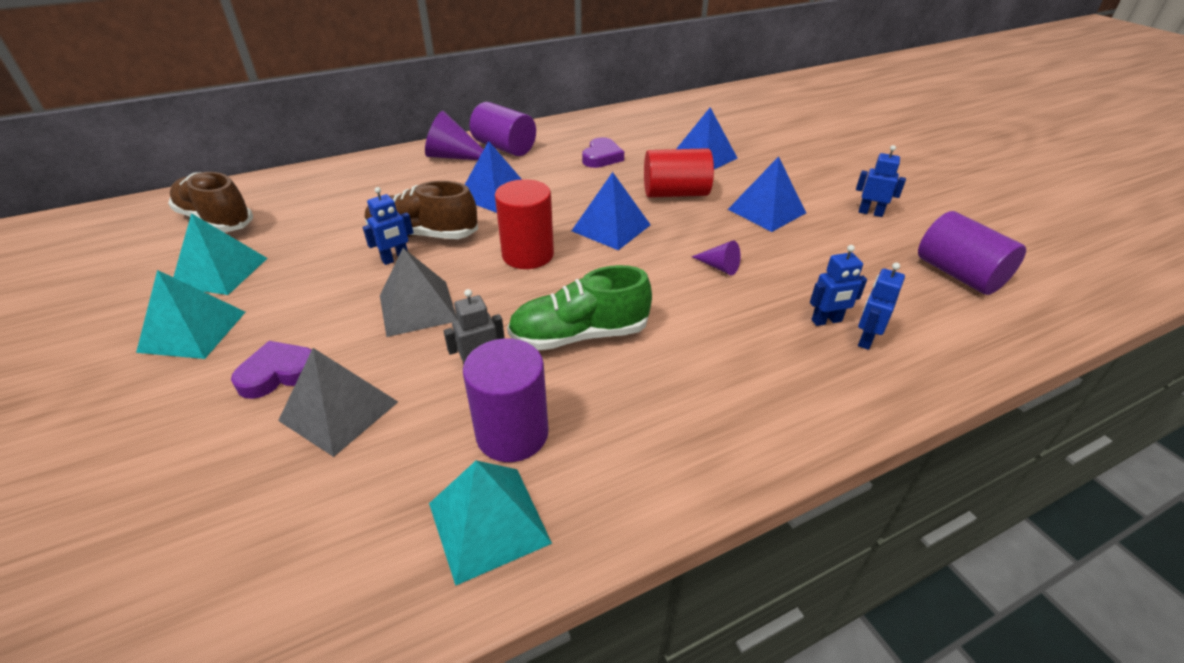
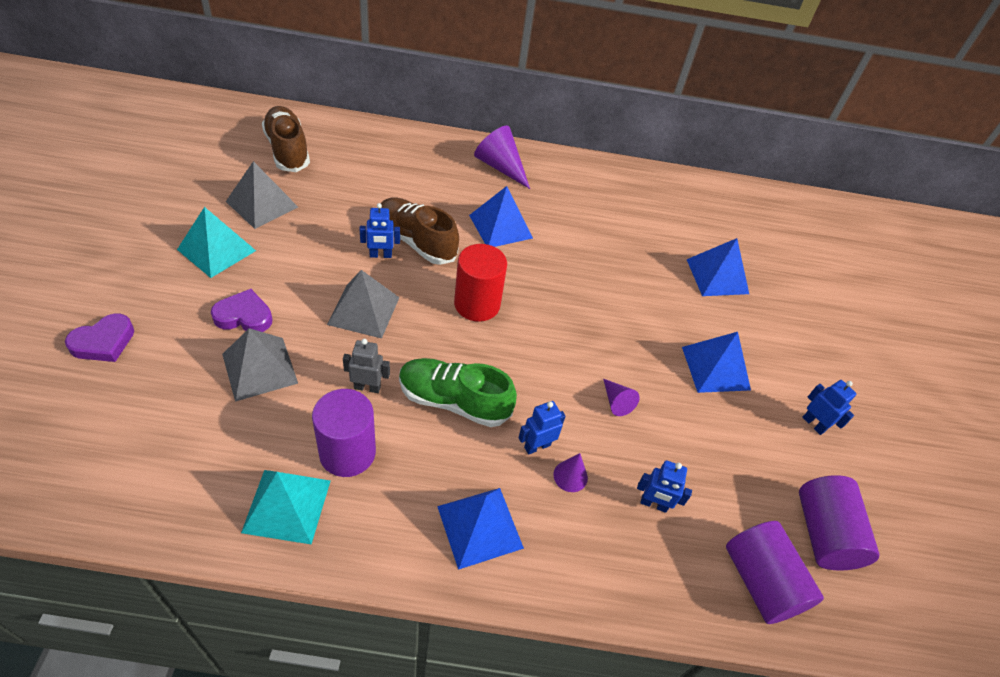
camera: 25 degrees right, 10 degrees up
(220, 272) = (262, 204): turquoise pyramid -> grey pyramid
(504, 148) = (549, 176): purple cylinder -> purple cylinder (761, 582)
(602, 157) = (623, 229): purple heart -> purple heart (104, 342)
(611, 228) = (564, 312): blue pyramid -> blue pyramid (479, 527)
(675, 193) = (651, 305): red cylinder -> none
(741, 337) = (570, 476): none -> purple cone
(865, 339) = (668, 540): blue robot -> blue robot (537, 446)

